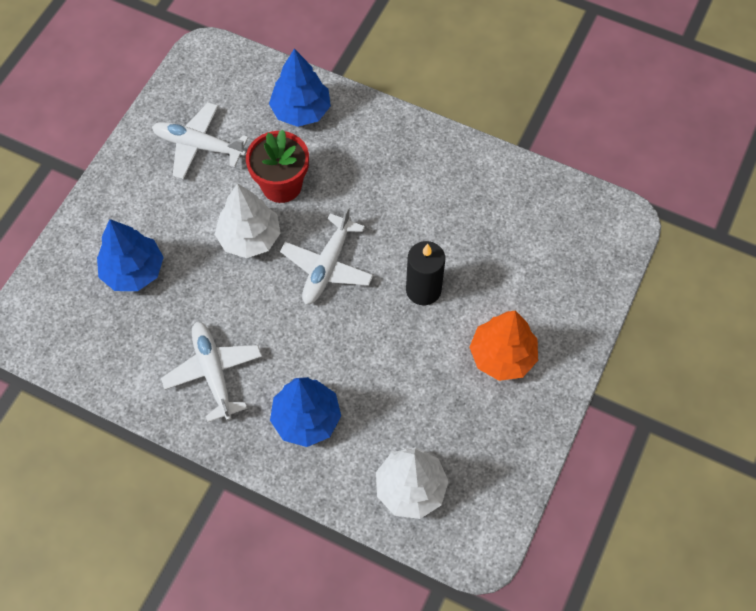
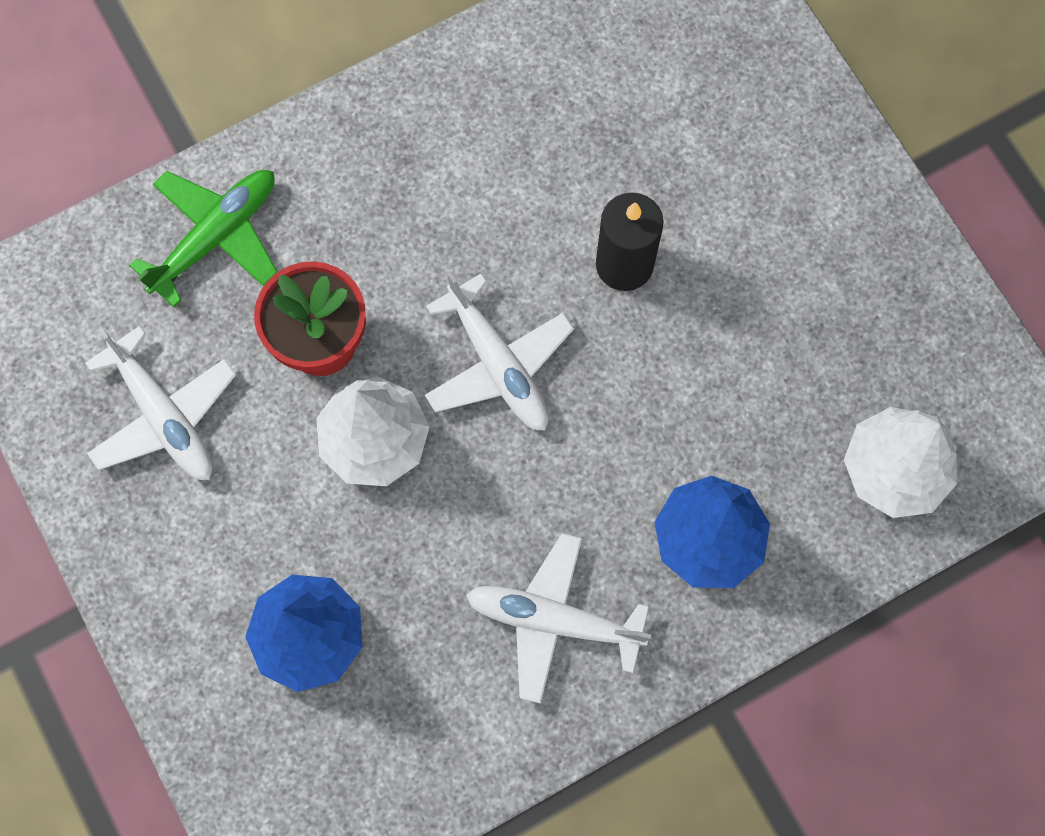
camera: 55 degrees left, 10 degrees up
(198, 146) = (164, 416): white plane -> white plane turned 90 degrees counterclockwise
(301, 111) = (216, 236): blue tree -> green plane
(502, 356) = (789, 232): orange tree -> none

